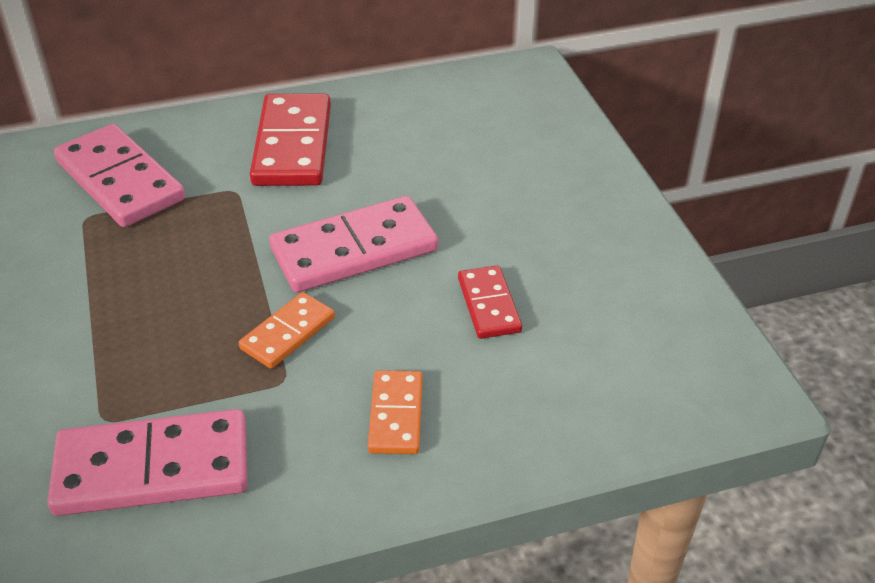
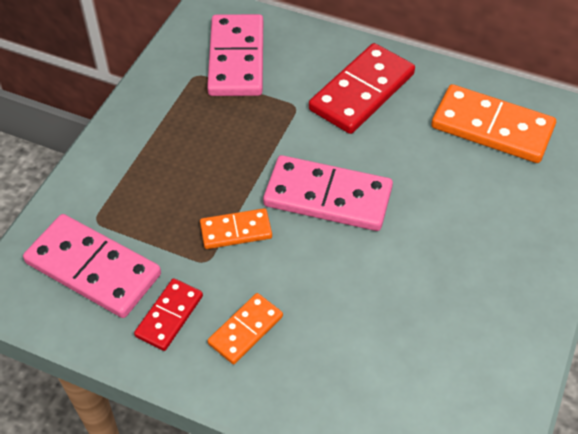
camera: 40 degrees right, 10 degrees up
(449, 114) = (492, 128): none -> orange domino
(488, 305) = (373, 294): red domino -> red domino (169, 316)

